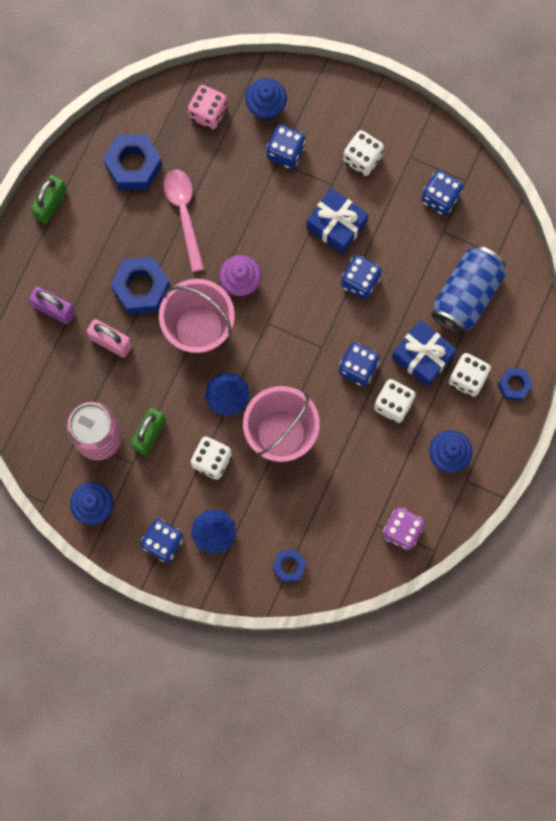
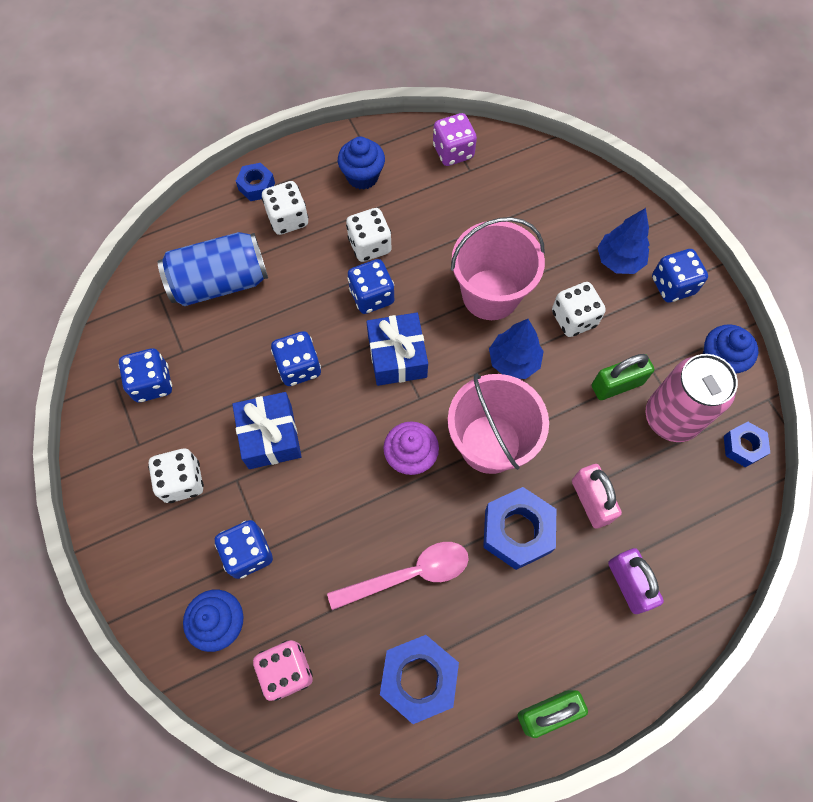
camera: 140 degrees left, 10 degrees down
(184, 214) = (409, 574): pink spoon -> pink spoon turned 135 degrees counterclockwise
(289, 566) = (572, 191): blue nut -> blue nut (743, 446)
(422, 356) = (308, 263): blue gift -> blue gift (397, 356)

